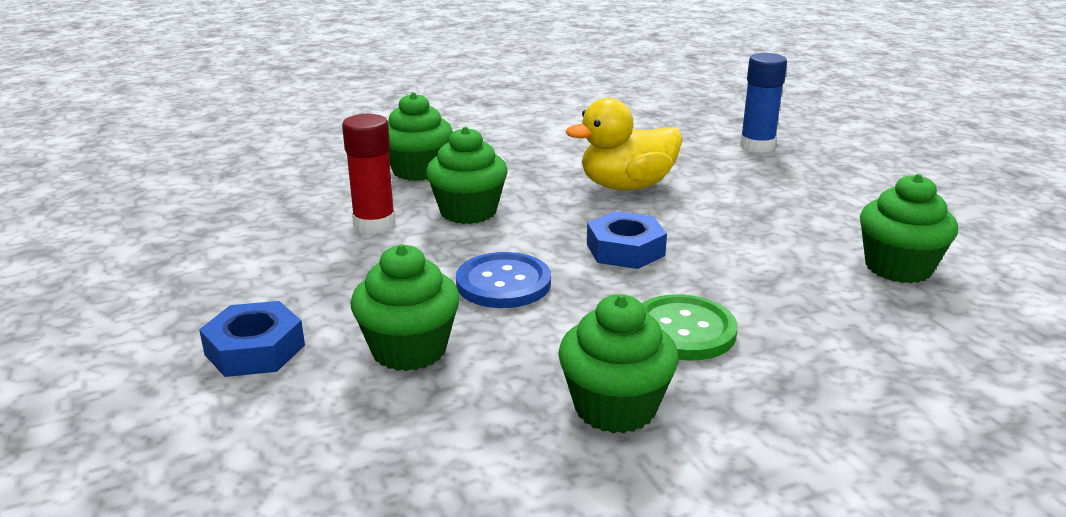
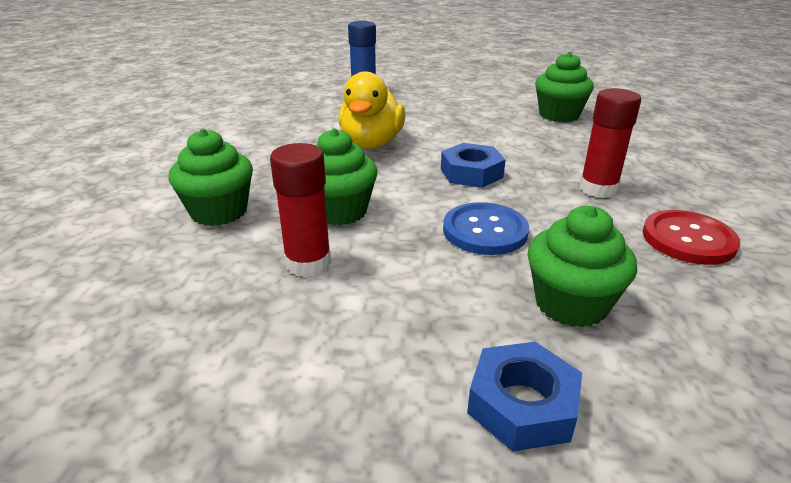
camera: 60 degrees left, 5 degrees up
(615, 407) = (688, 239): green cupcake -> red button
(683, 330) = (598, 189): green button -> red glue stick

